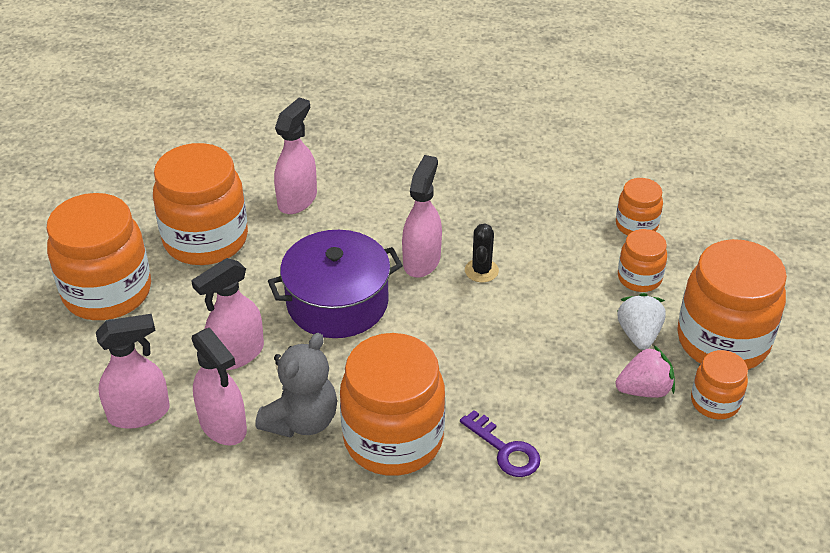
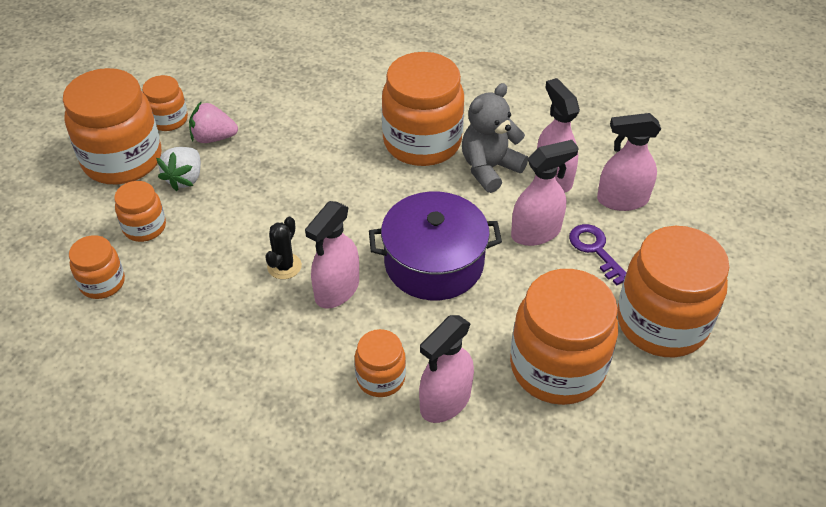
camera: 165 degrees left, 5 degrees up
(355, 205) = (380, 378): none -> orange jar
(505, 450) = (343, 120): purple key -> purple key (596, 250)

